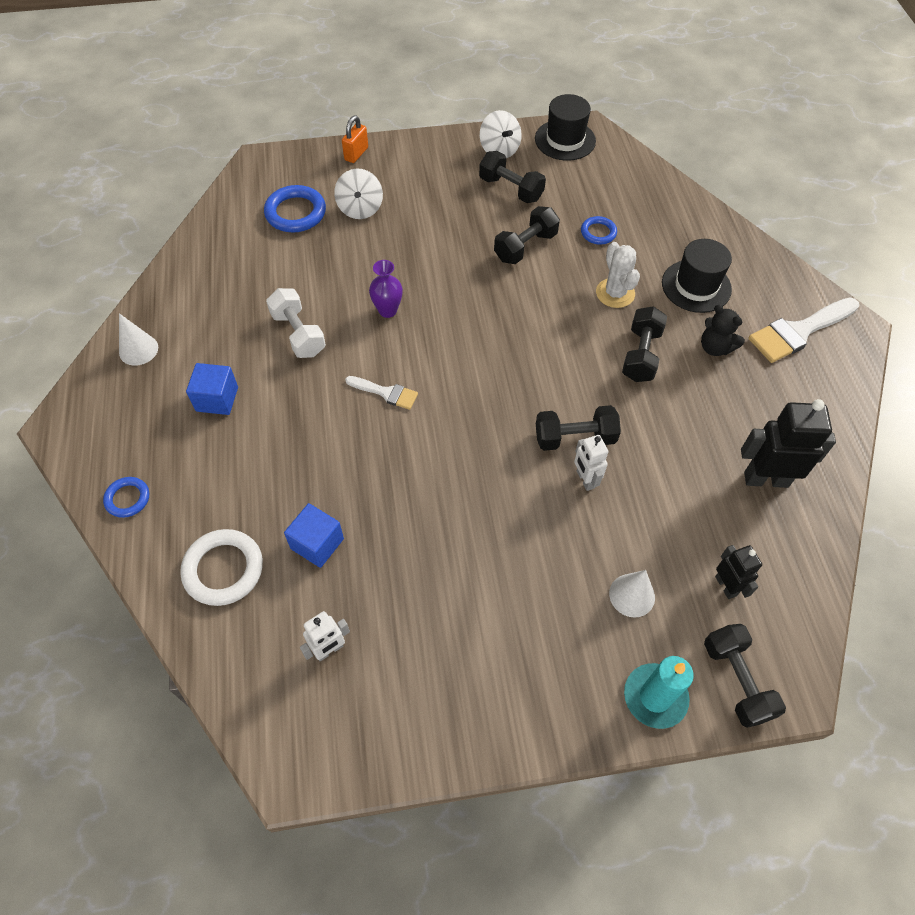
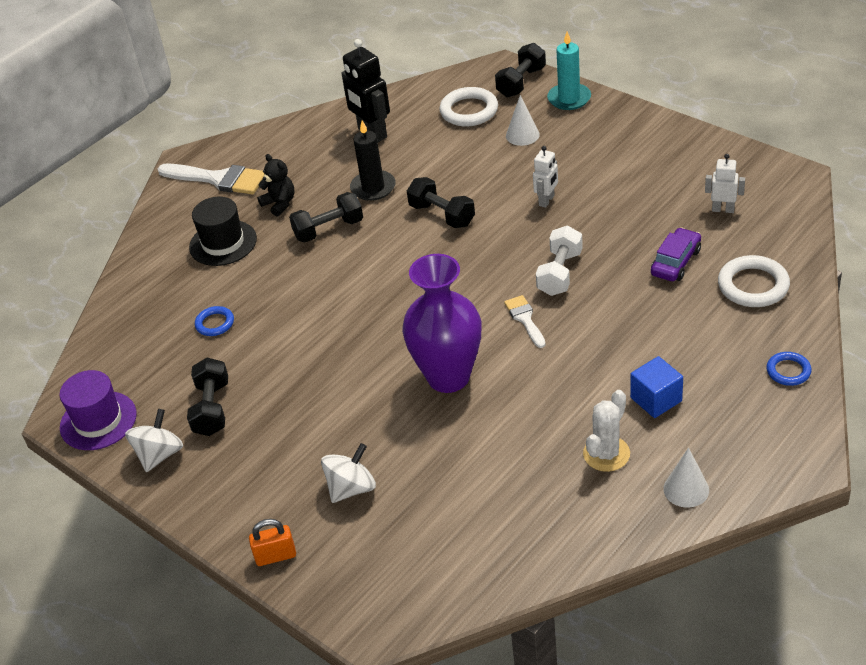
camera: 125 degrees left, 15 degrees down
(295, 213) = (410, 530): blue ring -> none
(298, 334) = (538, 407): white dumbbell -> white dumbbell (560, 273)
(317, 543) = (675, 262): blue cube -> purple car
(387, 310) = (448, 377): purple vase -> purple vase, size x2.16
(525, 247) = (280, 351): black dumbbell -> none
(565, 140) = (98, 421): black hat -> purple hat
(585, 479) = (469, 193): white robot -> white robot (547, 200)
(615, 293) = (278, 275): white cactus -> white cactus (606, 454)
(670, 420) = (373, 188): none -> black candle
(715, 347) = (279, 204): black teddy bear -> black teddy bear turned 45 degrees counterclockwise
(726, 586) = (469, 111): black robot -> white ring

